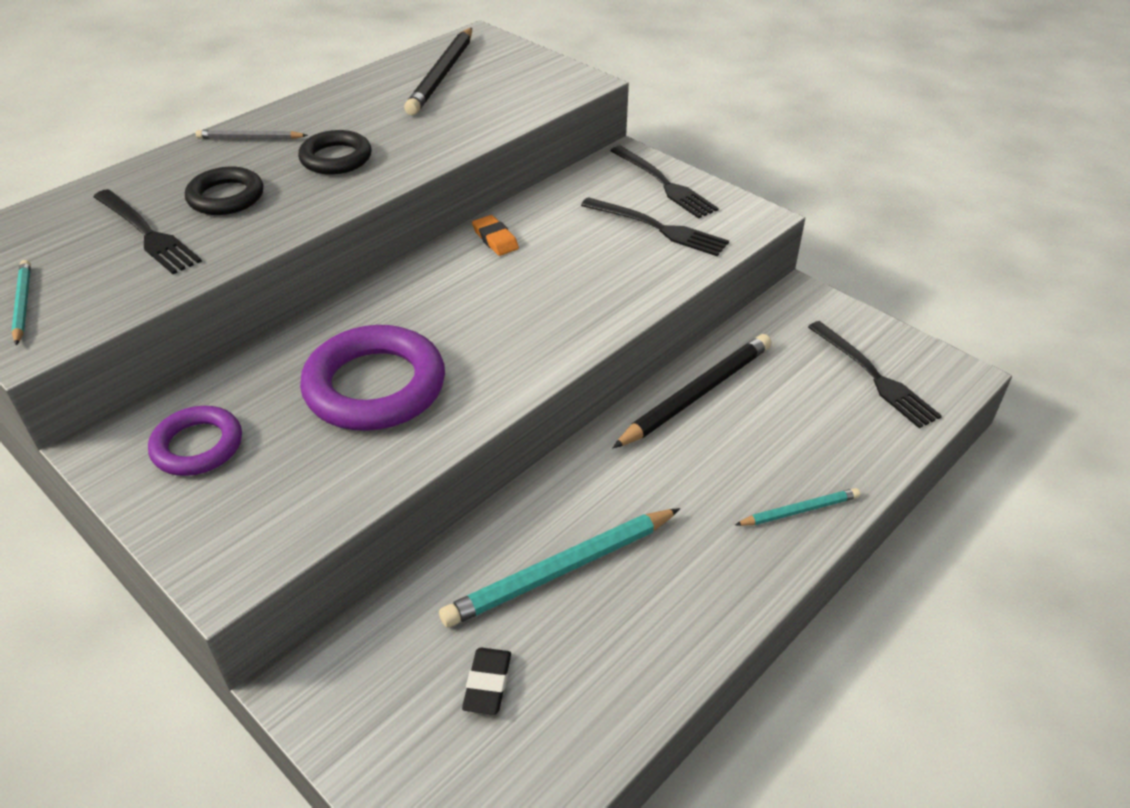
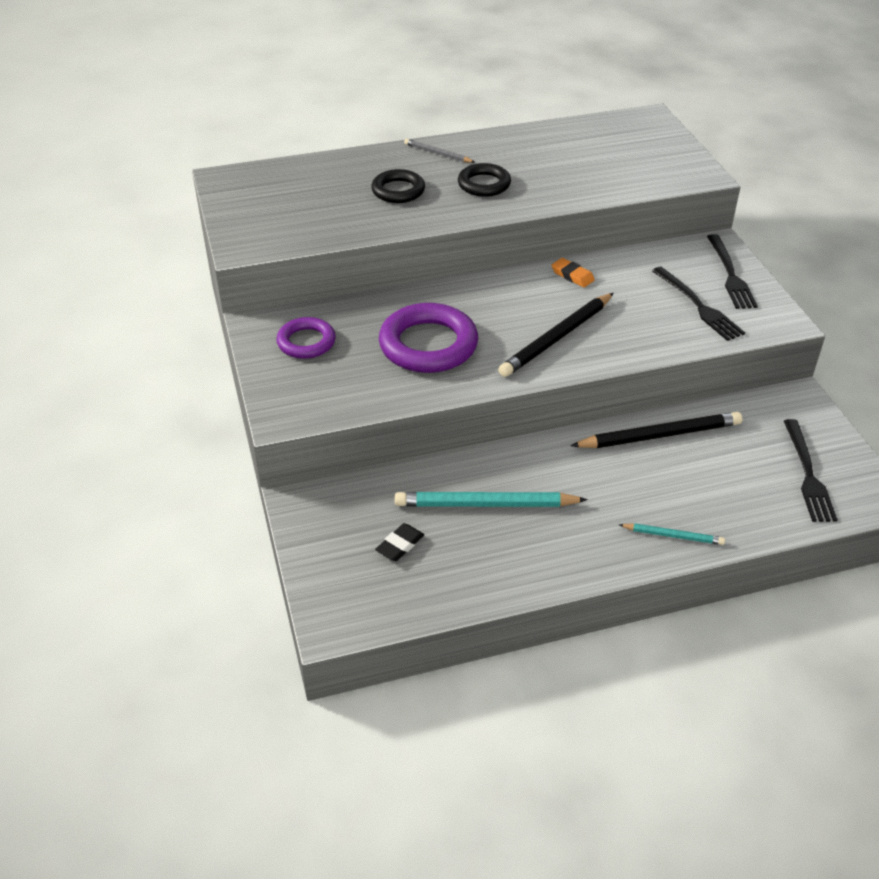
camera: 30 degrees right, 0 degrees up
(23, 304) = (248, 223): turquoise pencil -> none
(147, 233) = (338, 200): black fork -> none
(442, 75) = (601, 141): black pencil -> black pencil (557, 338)
(495, 239) = (572, 275): orange eraser -> orange eraser turned 45 degrees counterclockwise

